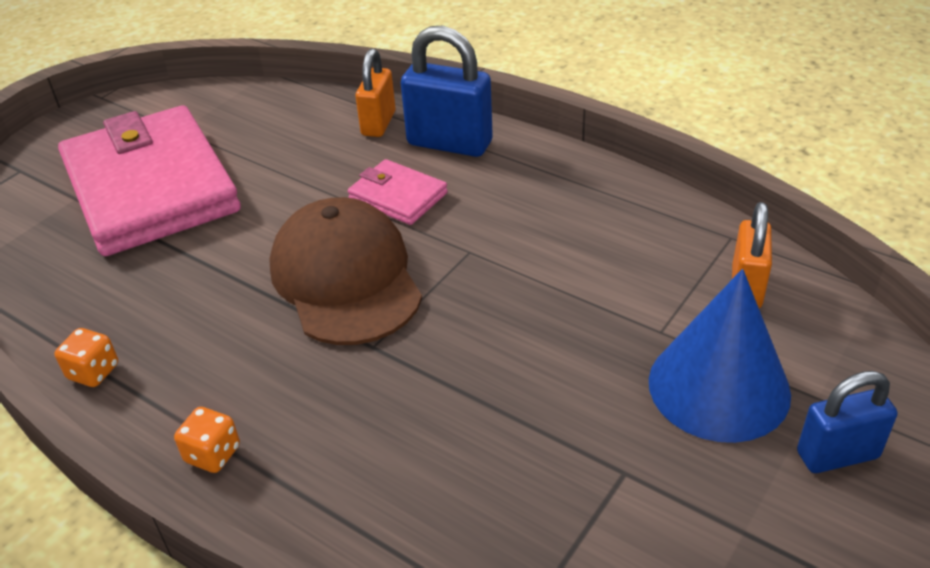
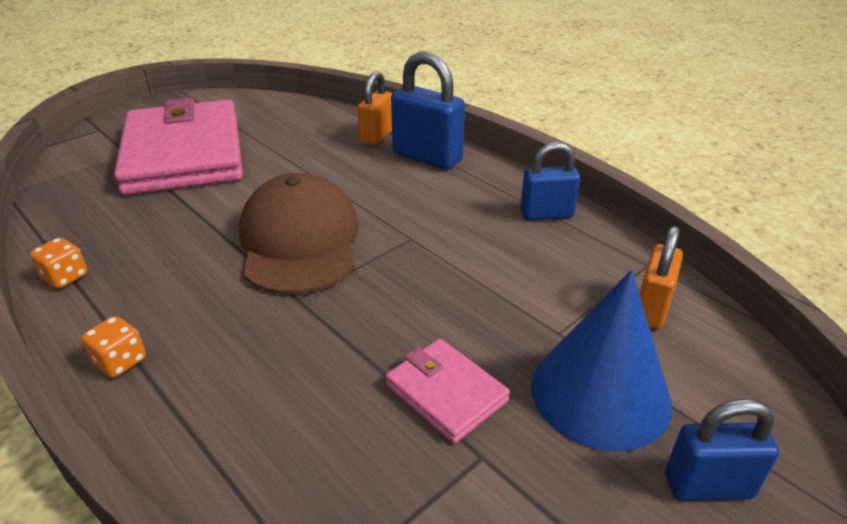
camera: 10 degrees right, 5 degrees down
(398, 196) = (369, 188): pink wallet -> pink wallet (446, 393)
(608, 195) = (546, 214): none -> blue padlock

